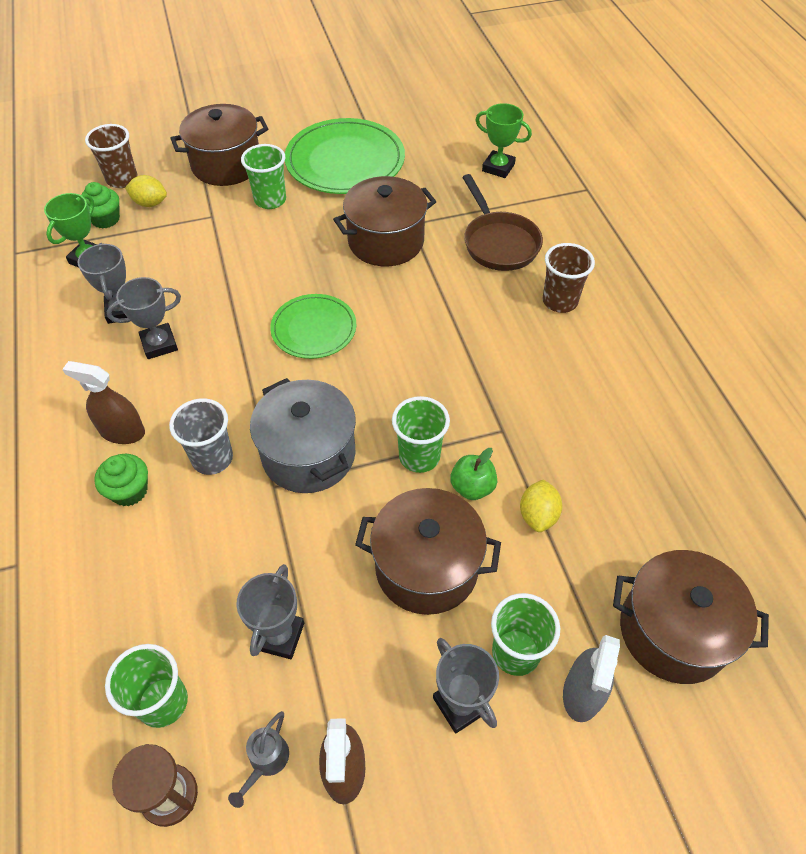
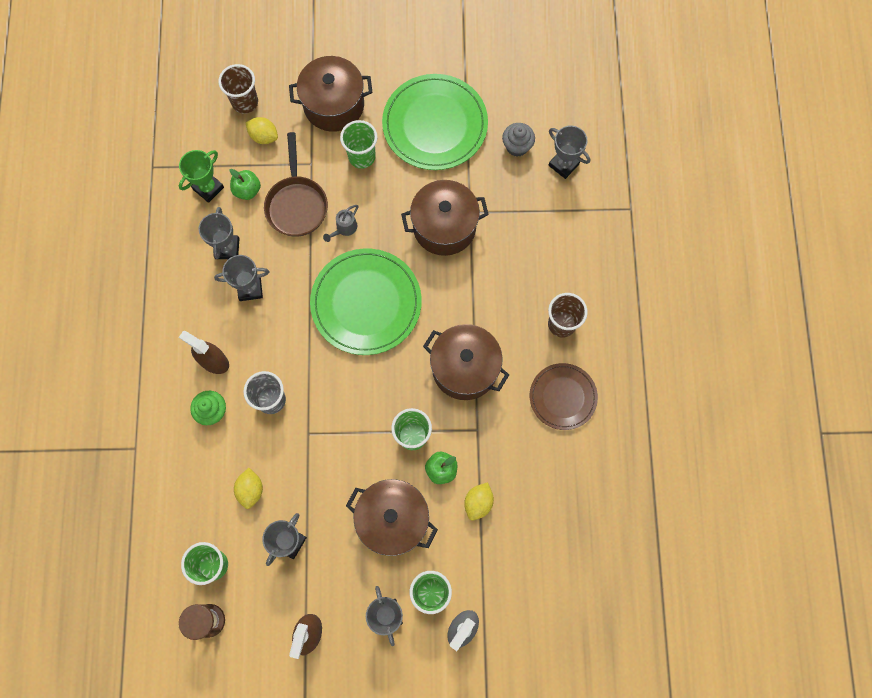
camera: 15 degrees right, 20 degrees up
(105, 219) = (226, 146): green cupcake -> none
(138, 252) = (247, 190): none -> green apple
(204, 578) = (251, 490): none -> yellow lemon
(266, 761) = (266, 616): grey watering can -> grey watering can (344, 228)
(308, 454) = (337, 414): grey pot -> none
(314, 329) = (366, 303): green plate -> green plate, size x1.67
(441, 162) = (517, 146): none -> grey cupcake
(498, 167) = (564, 164): green trophy -> grey trophy
(499, 243) = (535, 251): brown pan -> brown pan (297, 204)
(595, 372) = (563, 397): none -> brown plate
(673, 631) = (534, 606): brown pot -> brown pot (465, 368)

